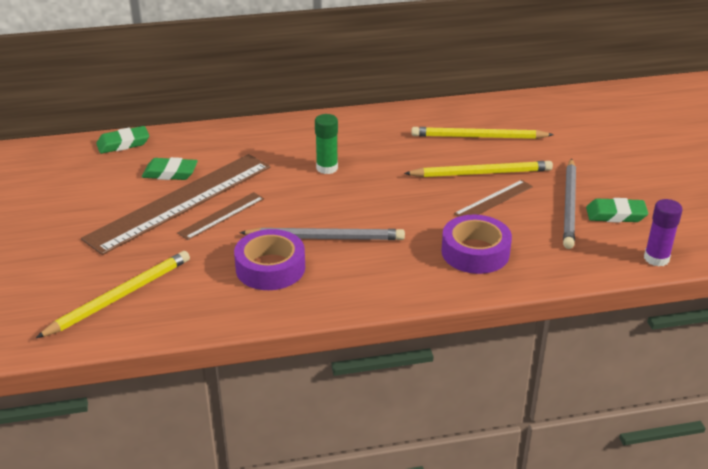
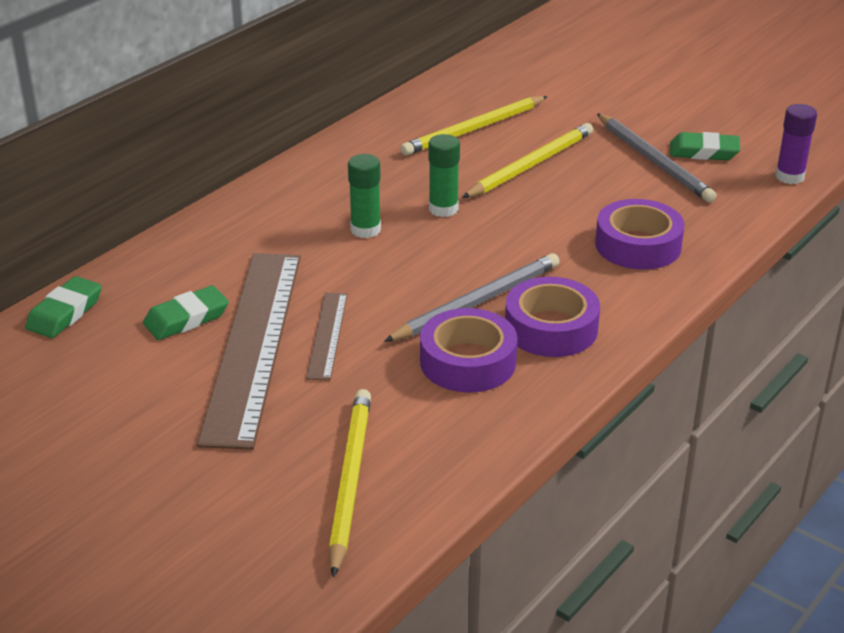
camera: 40 degrees left, 0 degrees up
(344, 274) = (551, 328): none -> purple tape
(388, 176) = (443, 209): none -> green glue stick
(494, 200) = (581, 187): brown ruler -> none
(615, 215) = (703, 152): green eraser -> green eraser turned 45 degrees clockwise

